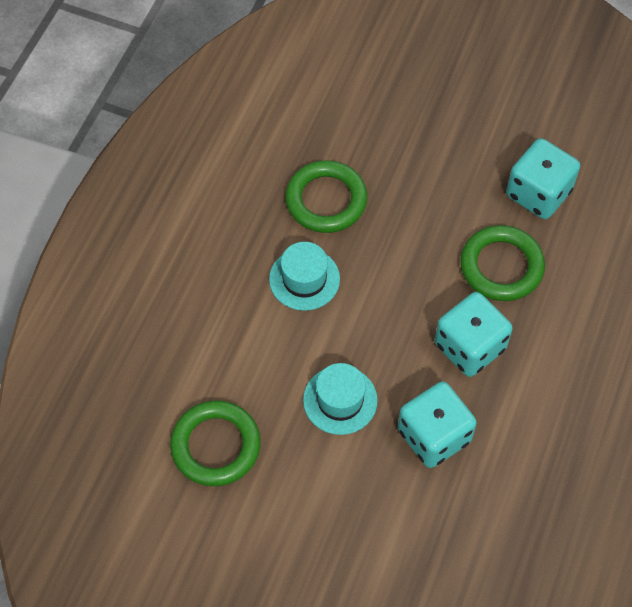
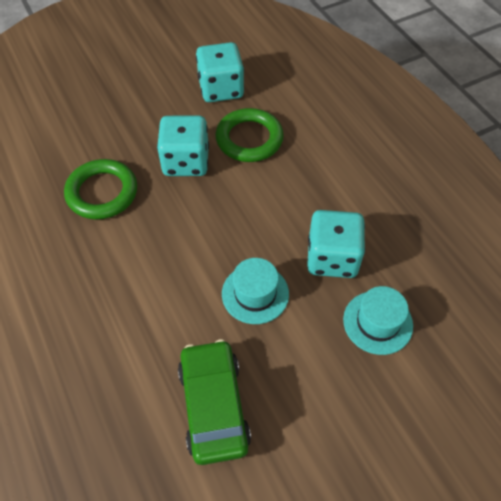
camera: 50 degrees left, 5 degrees down
(216, 446) = (213, 406): green ring -> green car
(304, 279) = (144, 247): turquoise hat -> turquoise hat (377, 322)
(469, 347) = (287, 193): turquoise dice -> turquoise dice (186, 162)

